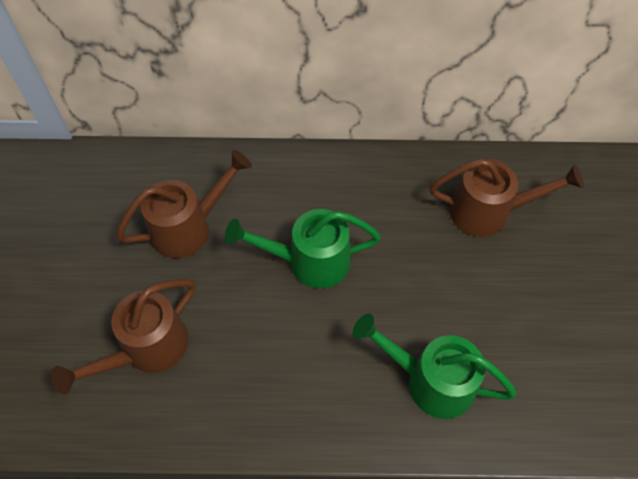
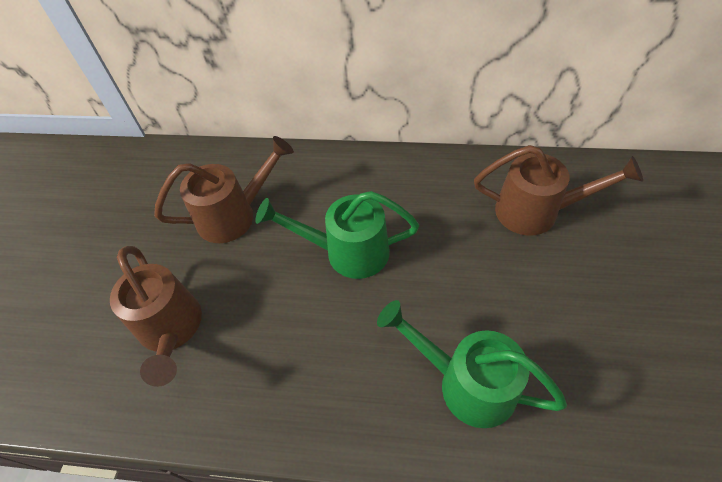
camera: 10 degrees right, 5 degrees down
(146, 349) = (171, 330): brown watering can -> brown watering can turned 75 degrees counterclockwise

